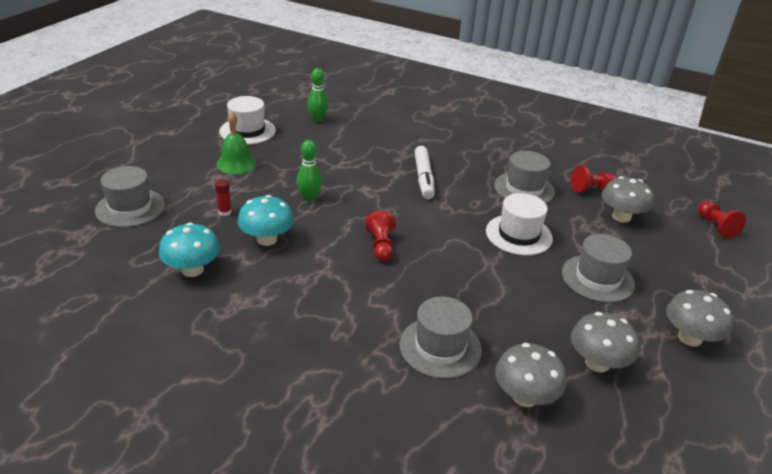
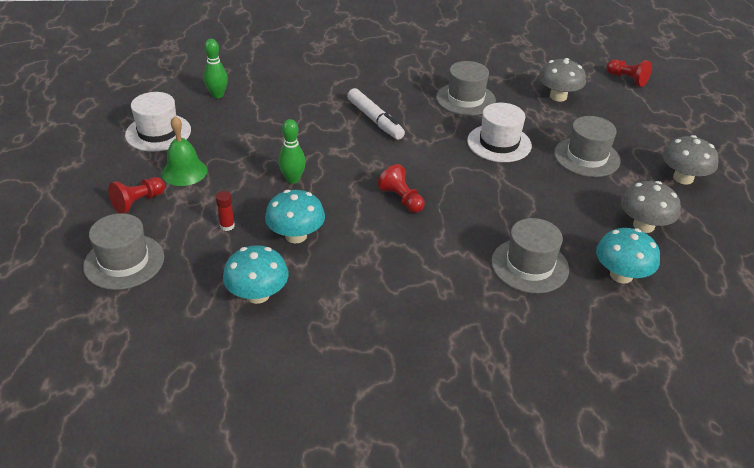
camera: 30 degrees left, 5 degrees up
(525, 396) = (621, 275): grey mushroom -> turquoise mushroom
(591, 189) = (515, 80): red pawn -> red pawn (138, 202)

